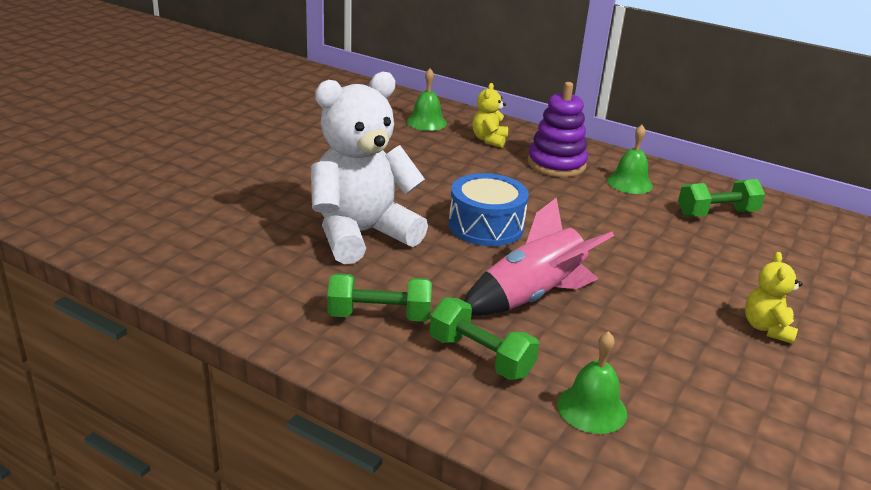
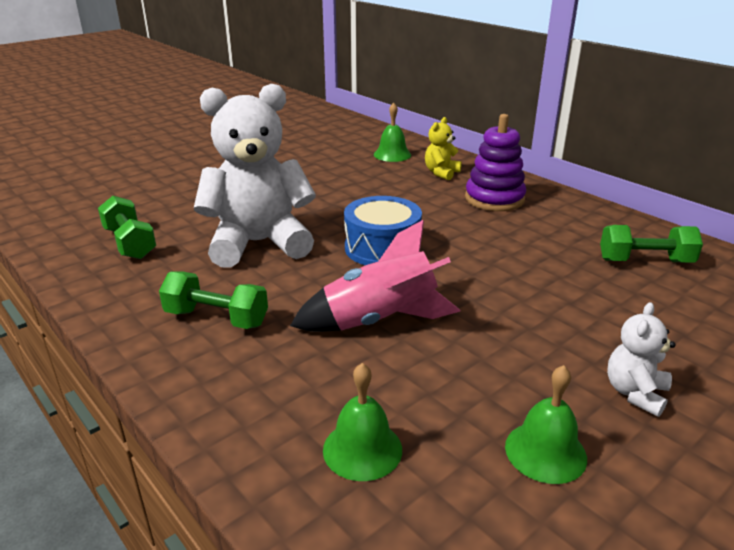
camera: 20 degrees right, 0 degrees up
(480, 357) = (283, 373): green dumbbell -> green dumbbell (130, 243)
(629, 183) = (562, 222): green bell -> green bell (545, 452)
(767, 328) = (635, 393): yellow teddy bear -> white teddy bear

